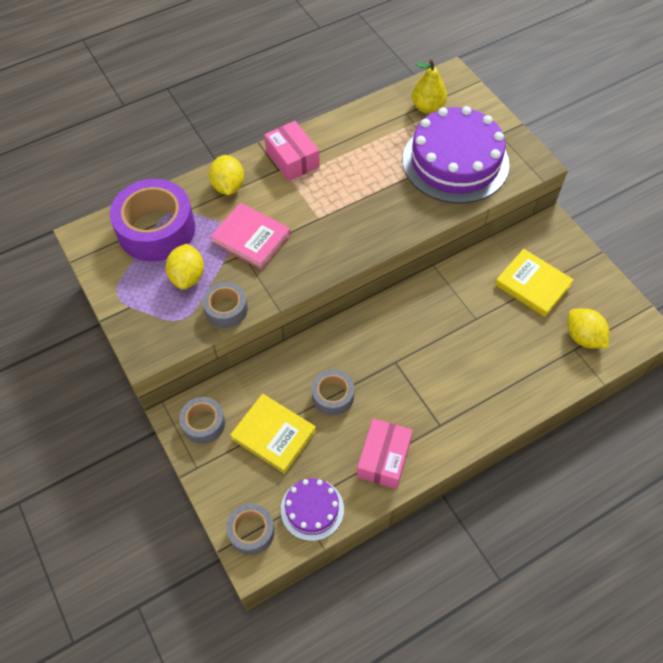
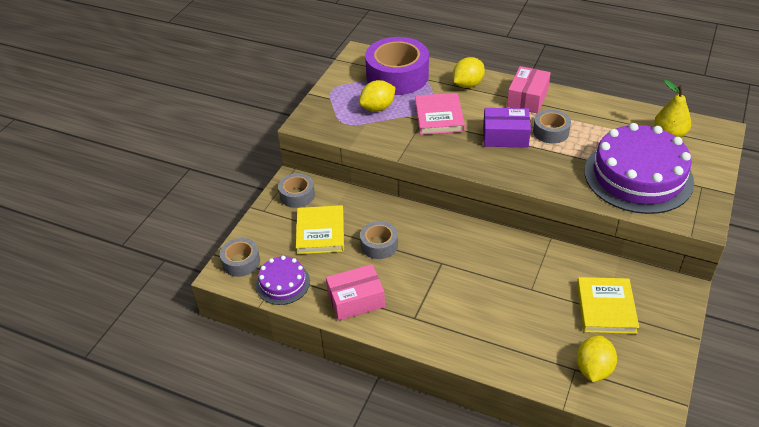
camera: 55 degrees right, 15 degrees down
(226, 309) = (372, 137): grey tape -> grey tape (551, 132)
(326, 210) = (505, 136): none -> purple box

